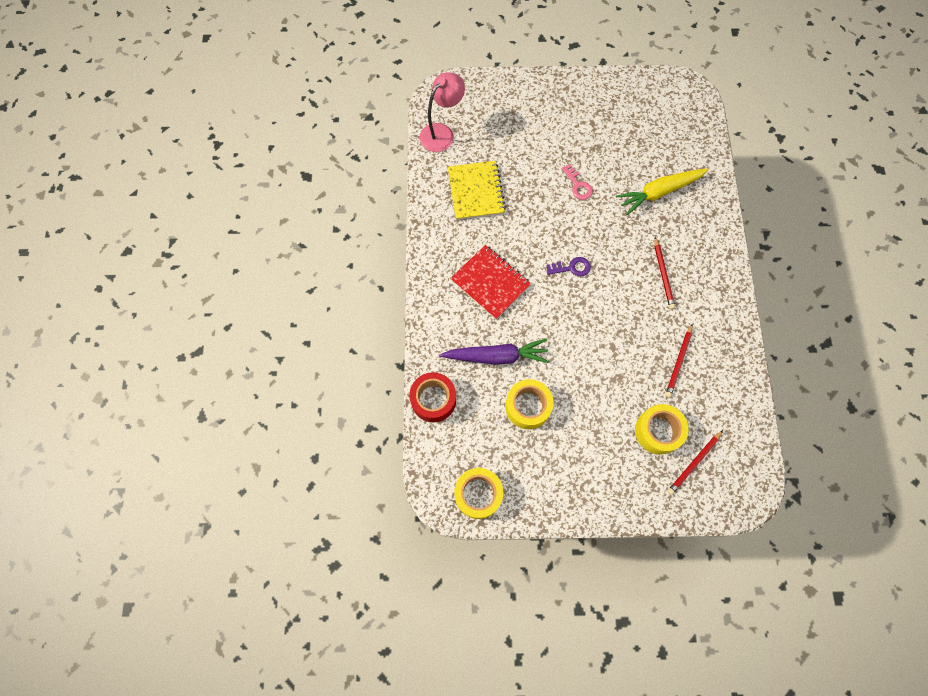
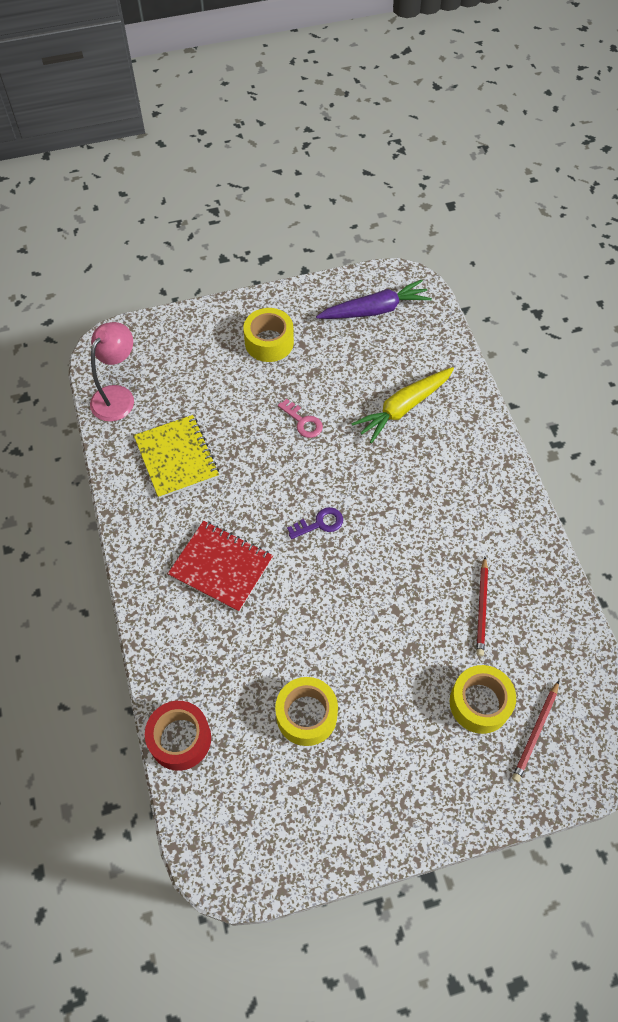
camera: 15 degrees left, 10 degrees down
(478, 494) = (268, 852): yellow tape -> yellow tape (269, 342)
(497, 356) = (251, 659): purple carrot -> purple carrot (375, 310)
(663, 274) = (434, 505): red pencil -> none

